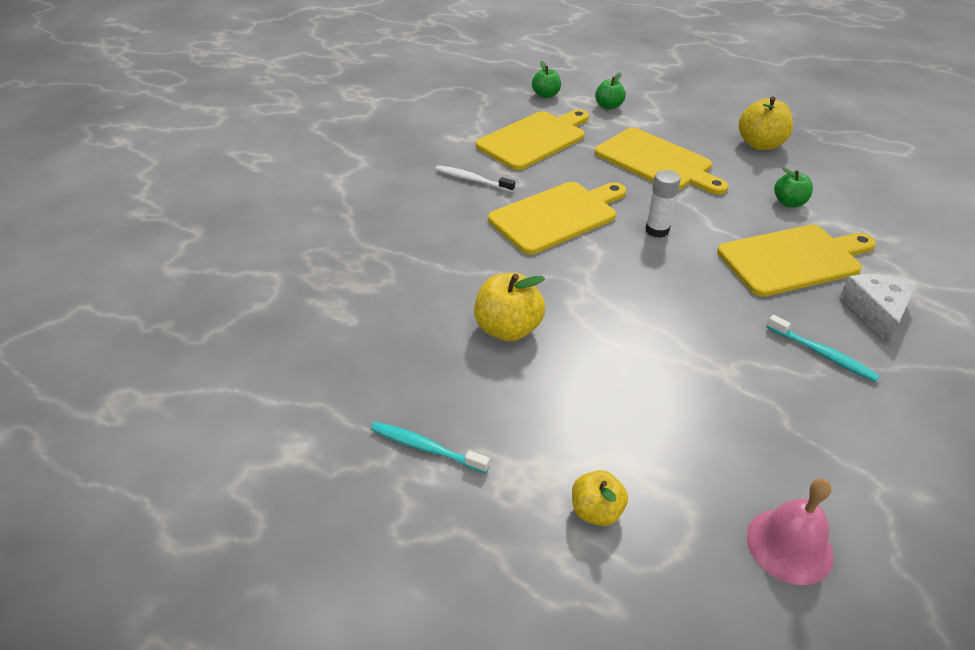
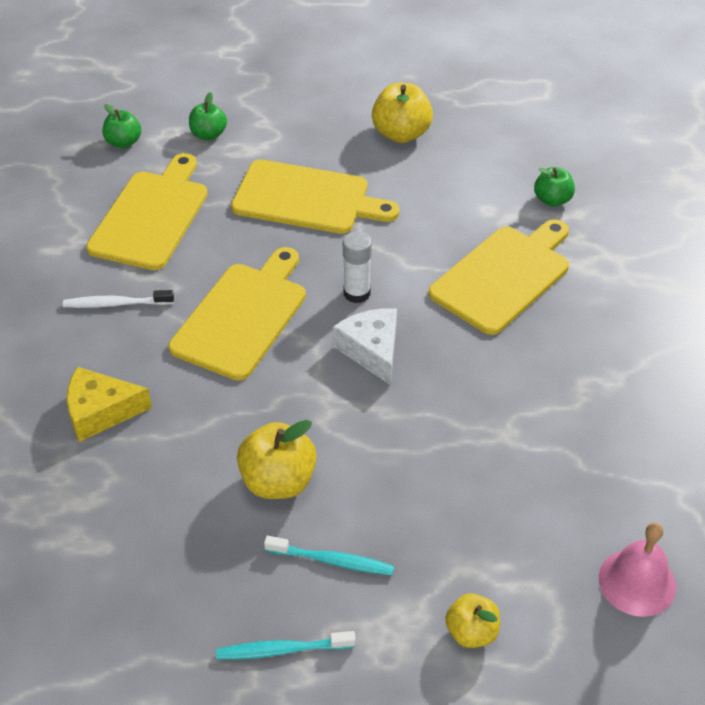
camera: 30 degrees left, 5 degrees up
(413, 237) = (101, 411): none -> yellow cheese
(789, 203) = (466, 204): green apple -> green apple (552, 200)
(822, 354) = (577, 377): turquoise toothbrush -> turquoise toothbrush (332, 561)
(876, 312) = (602, 308): white cheese -> white cheese (372, 350)

